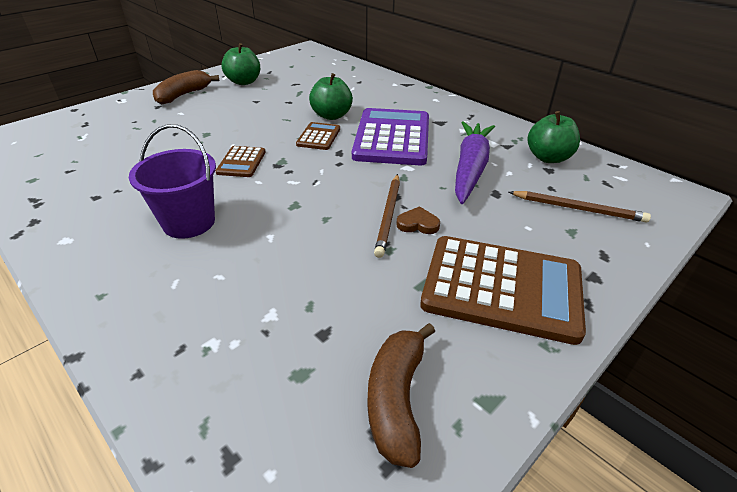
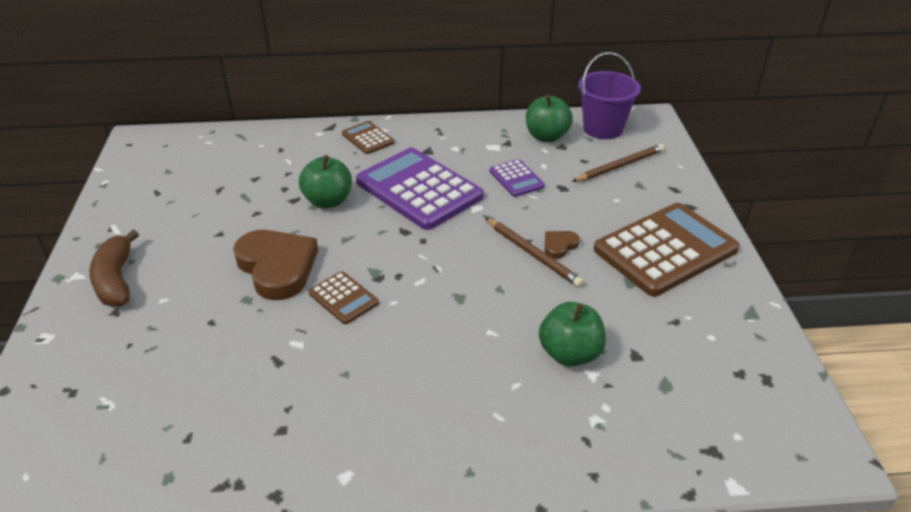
camera: 50 degrees left, 0 degrees up
(189, 222) = (413, 374): purple bucket -> purple bucket (603, 128)
(244, 82) = (155, 221): green apple -> green apple (570, 354)
(246, 129) = (277, 267): none -> brown heart
(319, 137) = (359, 229): brown calculator -> brown calculator (368, 138)
(397, 399) = (721, 350): brown banana -> none
(470, 168) = (516, 179): purple carrot -> purple calculator

